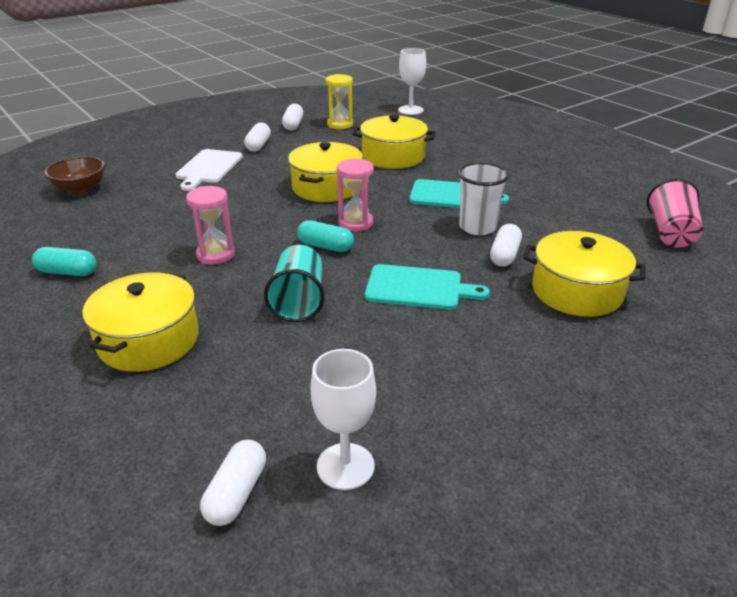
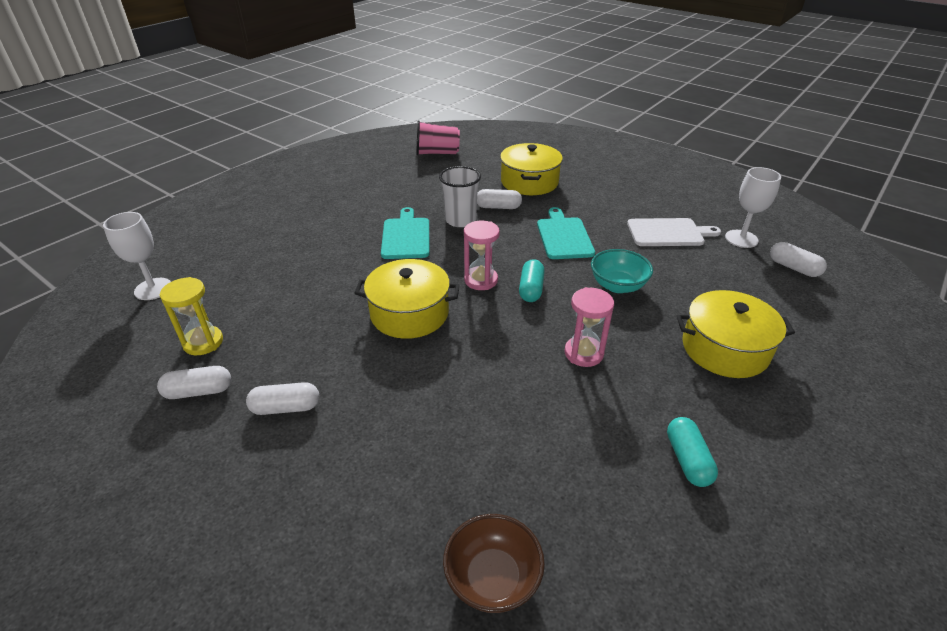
camera: 105 degrees left, 5 degrees up
(208, 168) = (377, 437): white cutting board -> white cutting board (668, 233)
(236, 493) = (793, 268): white capsule -> white capsule turned 45 degrees clockwise
(299, 301) = (617, 286): turquoise cup -> turquoise bowl
(393, 156) = (317, 281): yellow pot -> none

